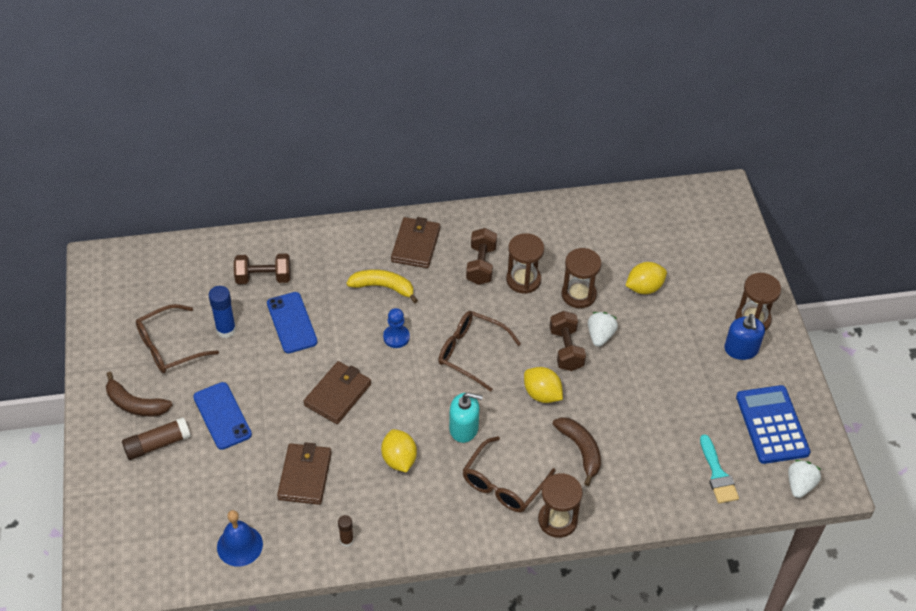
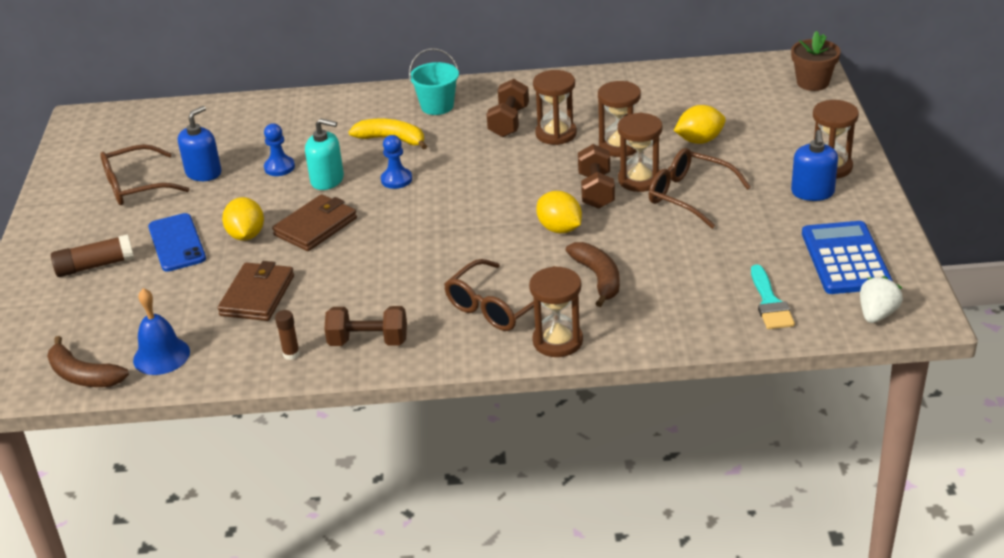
camera: 10 degrees right, 15 degrees down
(135, 404) = (81, 232): brown banana -> brown banana (83, 375)
(226, 330) = (203, 173): blue glue stick -> blue soap dispenser
(263, 277) = (258, 132): brown dumbbell -> brown dumbbell (368, 341)
(292, 323) = (279, 167): blue phone -> blue pawn
(399, 459) = (374, 283): yellow lemon -> yellow lemon (246, 235)
(416, 245) = (437, 106): brown wallet -> turquoise bucket
(464, 428) = (458, 257): turquoise soap dispenser -> turquoise soap dispenser (327, 180)
(472, 353) = (482, 193): brown glasses -> brown glasses (690, 196)
(600, 336) = (639, 180): white strawberry -> brown hourglass
(731, 216) = (812, 82): none -> brown flower pot

